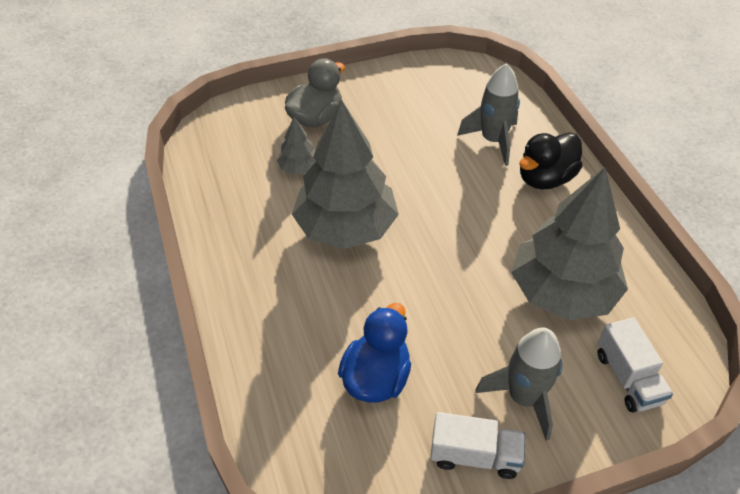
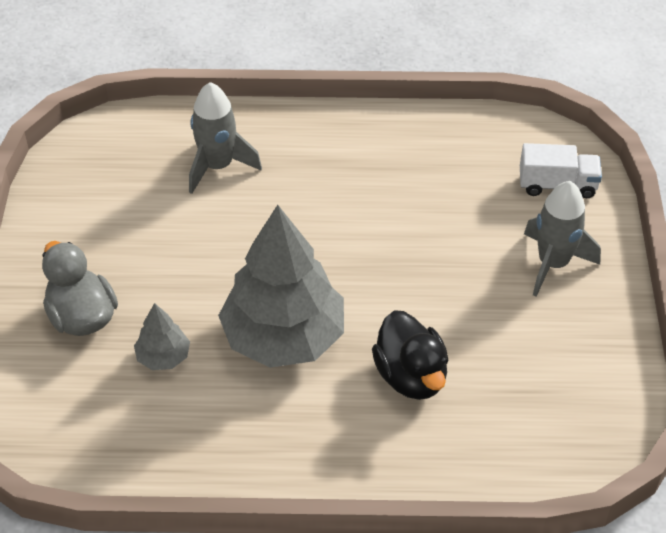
camera: 70 degrees left, 0 degrees up
(376, 377) = (493, 367): blue duck -> none
(474, 455) = (599, 319): white truck -> none
(545, 178) = (297, 146): black duck -> black duck (411, 376)
(562, 292) = (448, 191): grey tree -> none

